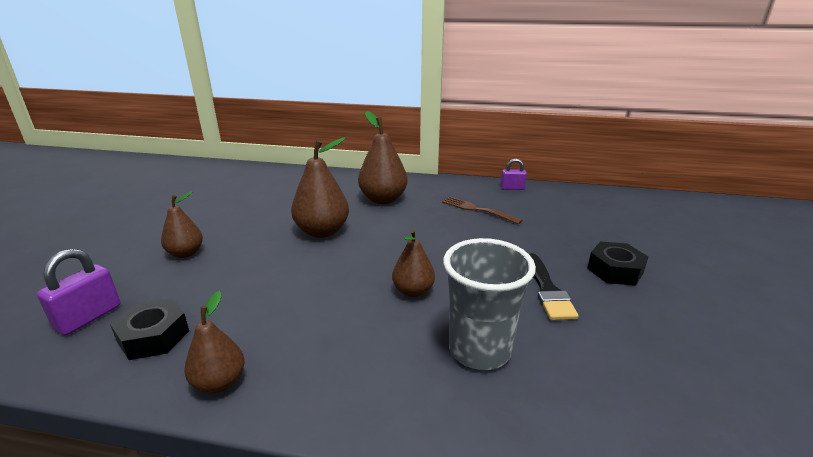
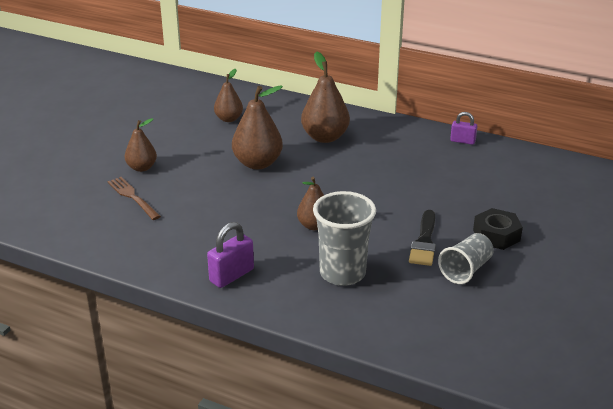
camera: 15 degrees right, 5 degrees up
(89, 317) = (74, 208): purple padlock -> purple padlock (231, 275)
(154, 336) = (119, 228): black nut -> none
(219, 382) = (161, 263): brown pear -> brown pear (229, 119)
(478, 210) = (411, 161): brown fork -> brown fork (132, 197)
(618, 317) = (466, 270): none -> grey cup

